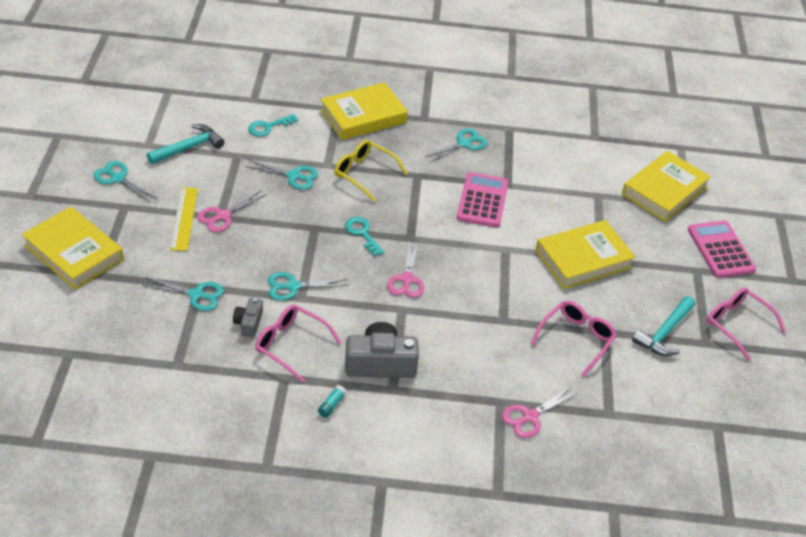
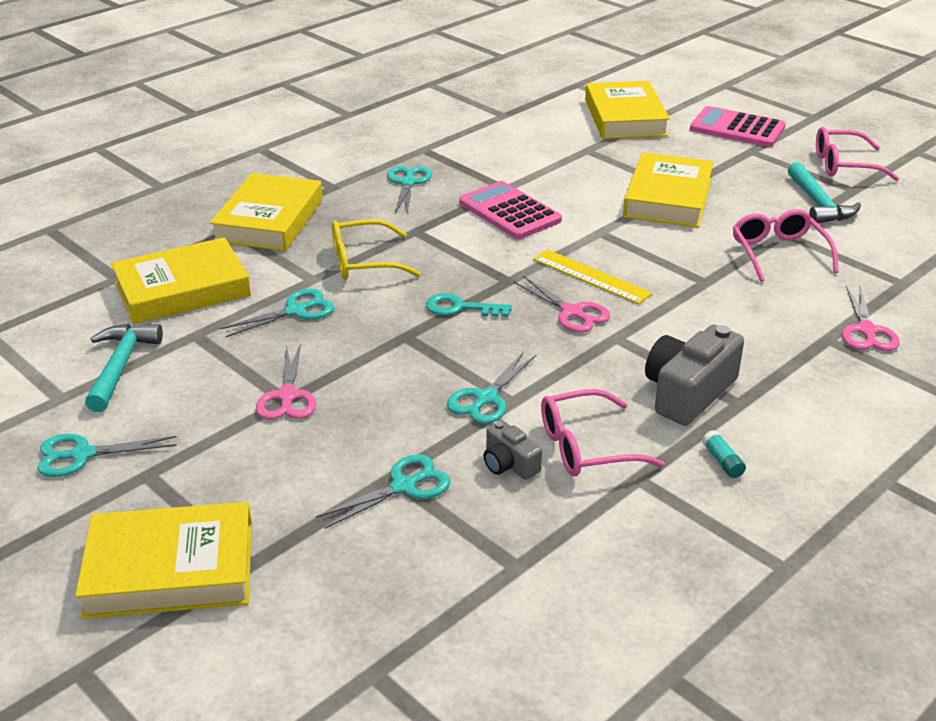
camera: 45 degrees left, 10 degrees down
(184, 218) = (247, 431): yellow ruler -> yellow ruler (591, 276)
(268, 127) = (182, 289): turquoise key -> yellow book

